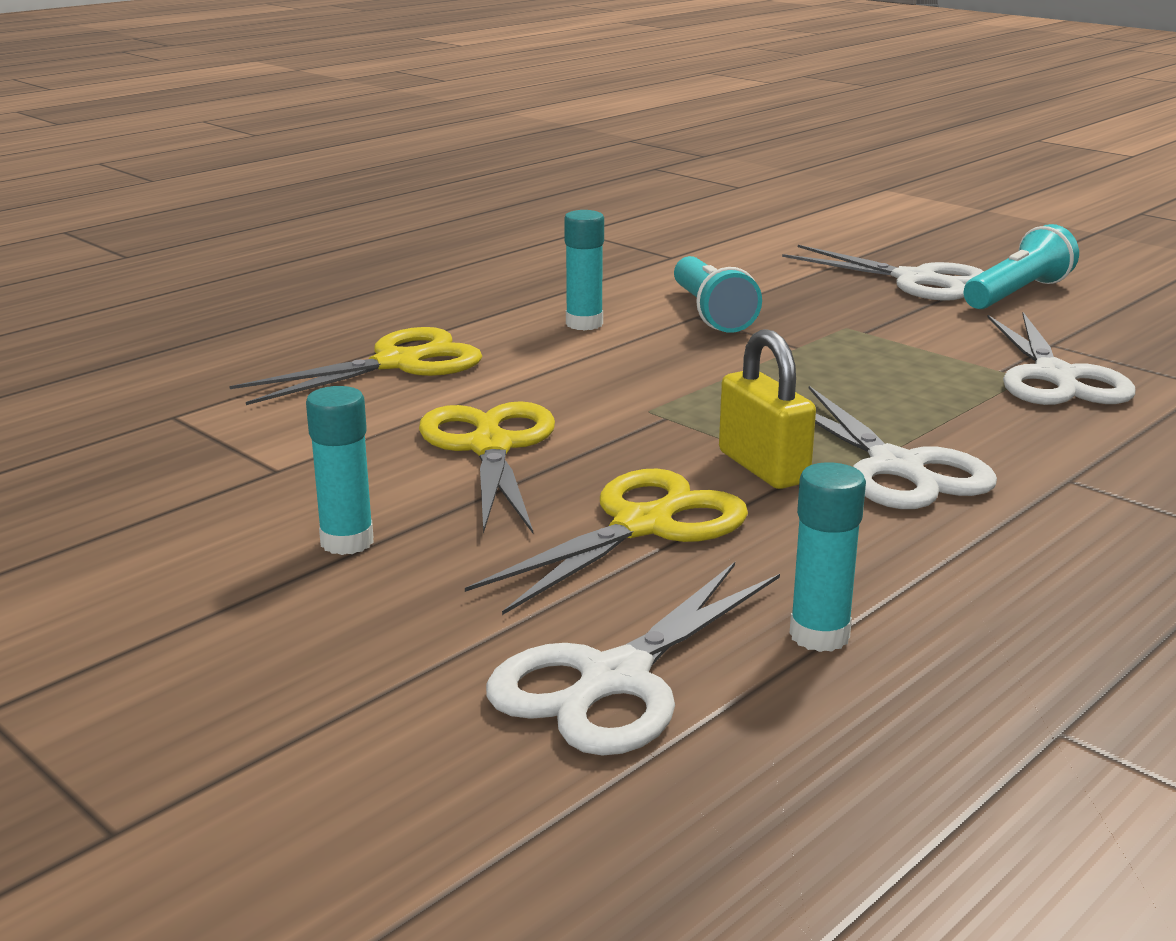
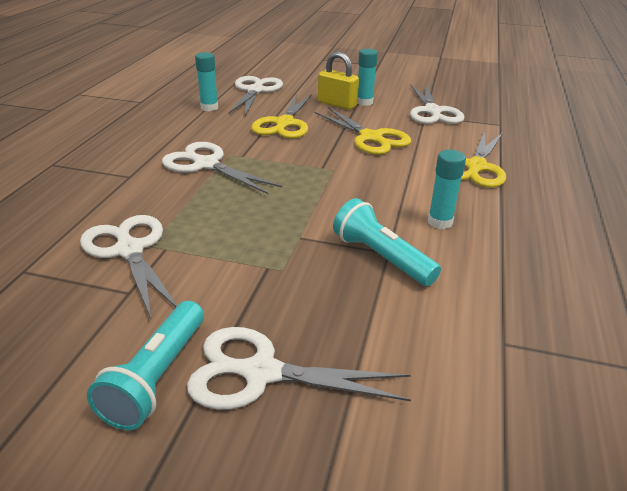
camera: 150 degrees right, 10 degrees up
(237, 474) = (432, 111): none -> white scissors
(763, 467) = (261, 152): yellow padlock -> yellow padlock (337, 104)

